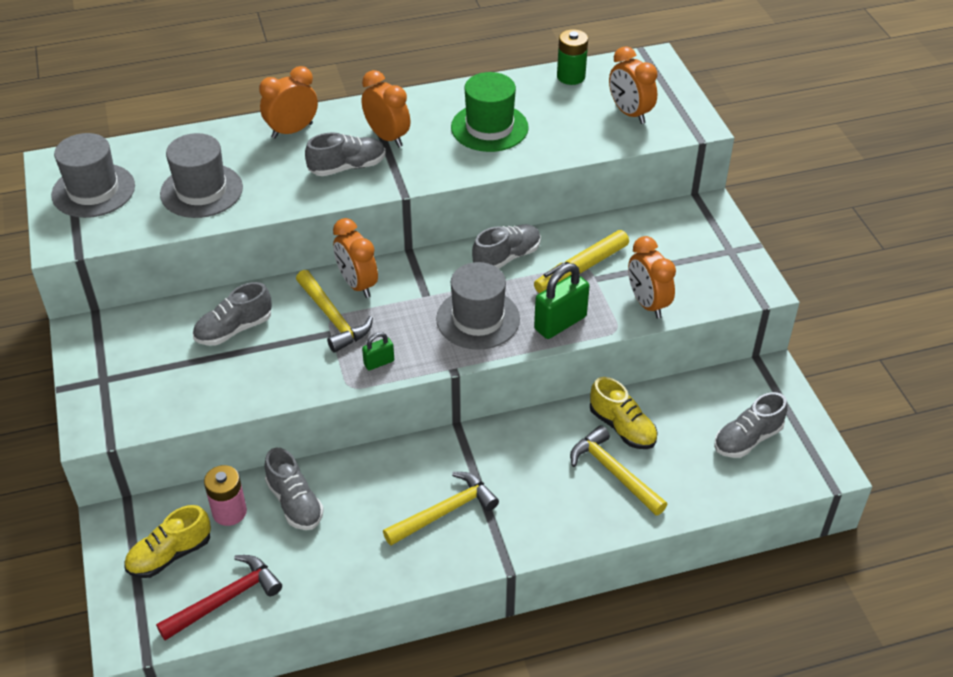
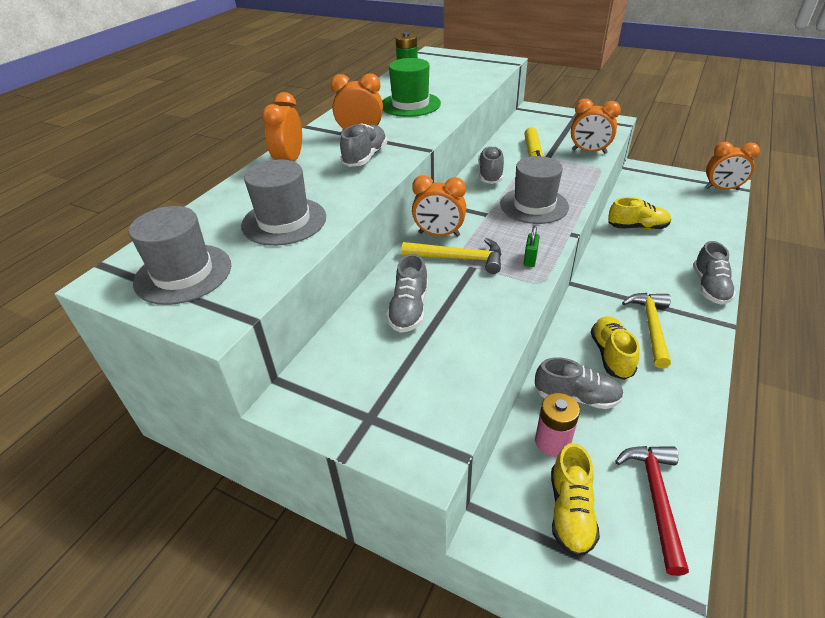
camera: 45 degrees left, 5 degrees down
(373, 501) = (611, 355): none -> yellow shoe
(560, 323) = (572, 181): green padlock -> none
(613, 472) = (673, 246): yellow hammer -> none
(629, 113) = (466, 70): orange clock -> orange clock (721, 189)
(747, 439) = (684, 195): grey shoe -> grey shoe (709, 287)

